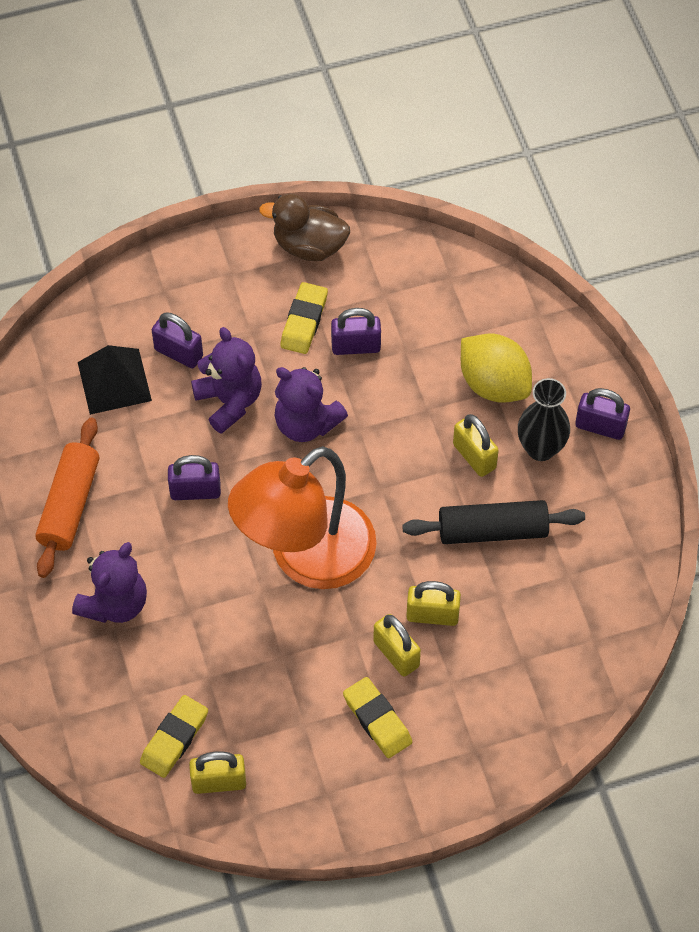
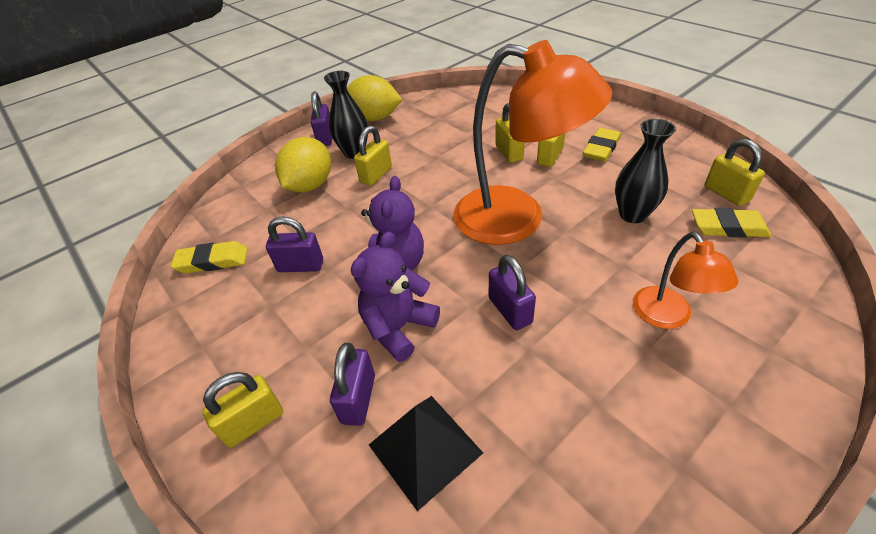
camera: 110 degrees left, 15 degrees down
(70, 505) = (606, 411): orange rolling pin -> none
(114, 603) = (667, 317): purple teddy bear -> orange lamp
(200, 282) = (253, 422): none -> yellow padlock
(245, 668) = (632, 214): none -> black vase
(304, 321) = (283, 310): yellow eraser -> yellow eraser (212, 261)
(309, 246) = (186, 343): brown duck -> none
(356, 346) = (301, 266): purple padlock -> purple padlock turned 60 degrees counterclockwise
(492, 530) = (428, 151): black rolling pin -> none
(619, 498) = (375, 118): none -> yellow lemon

